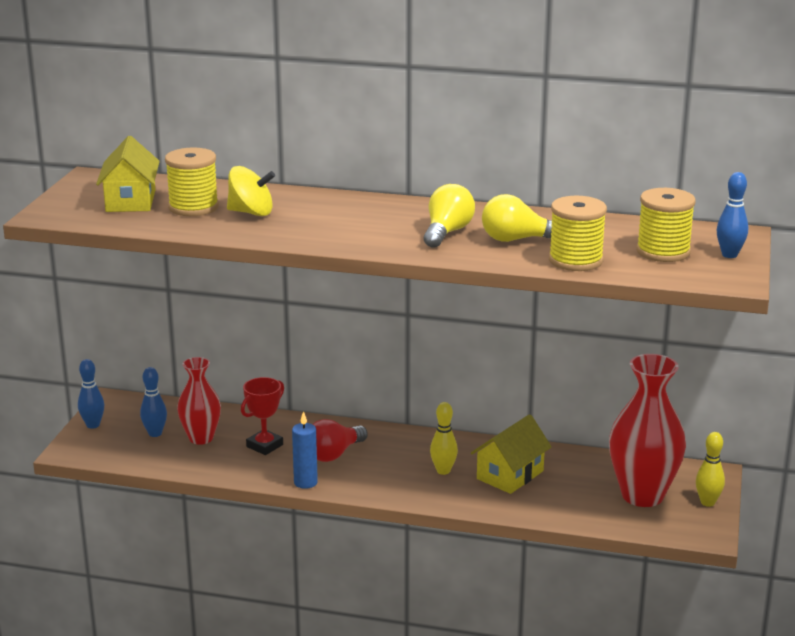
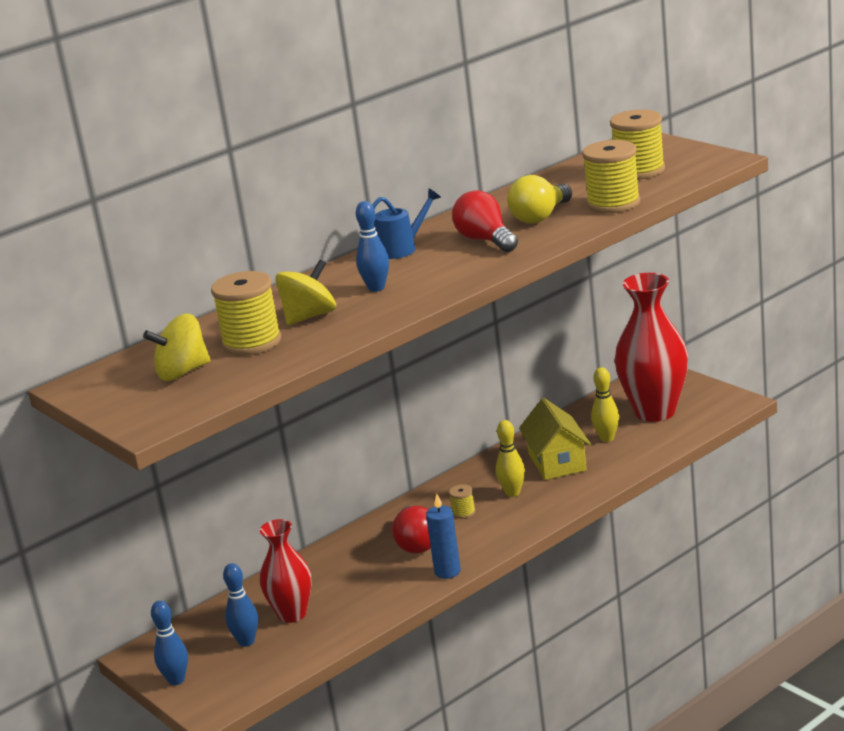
camera: 50 degrees left, 0 degrees up
(130, 201) = (182, 372): yellow house -> yellow spinning top
(264, 446) = (354, 579): red trophy -> none
(394, 459) = (463, 512): none -> yellow spool
(402, 208) = (402, 249): none -> blue watering can
(447, 232) = (485, 240): yellow light bulb -> red light bulb
(707, 502) = (695, 388): yellow bowling pin -> yellow bowling pin (607, 438)
(729, 255) = (676, 151): blue bowling pin -> blue bowling pin (376, 288)

